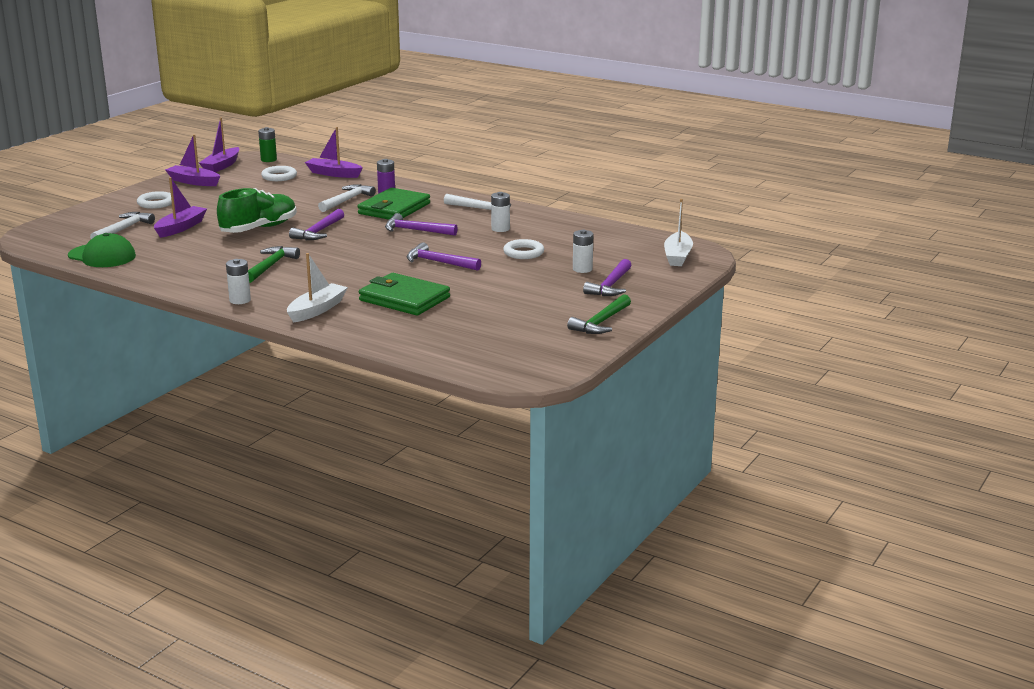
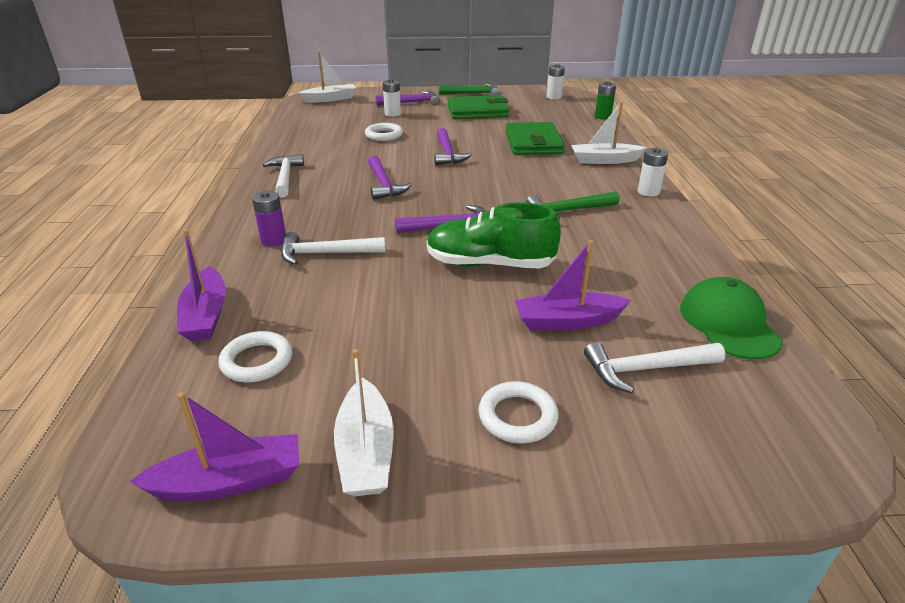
camera: 125 degrees left, 10 degrees up
(193, 182) = (366, 451): purple boat -> white boat
(268, 160) = (145, 436): green battery -> green battery (603, 117)
(394, 209) = (328, 216): green wallet -> green wallet (477, 111)
(500, 229) = (335, 156): white battery -> white battery (554, 97)

